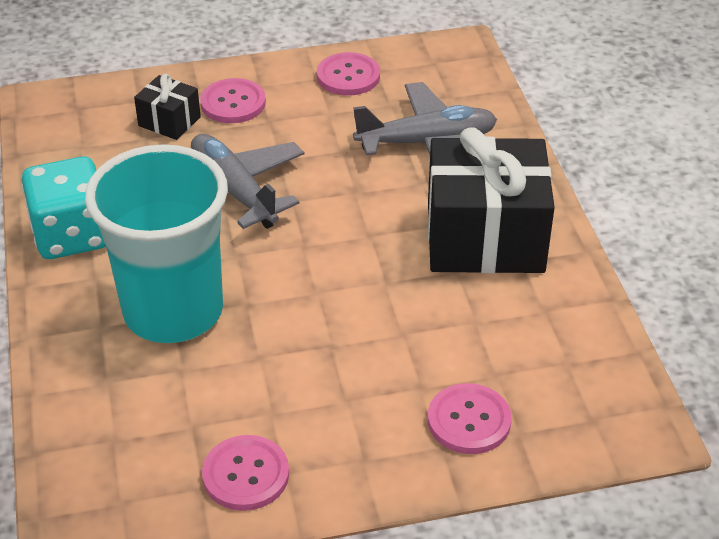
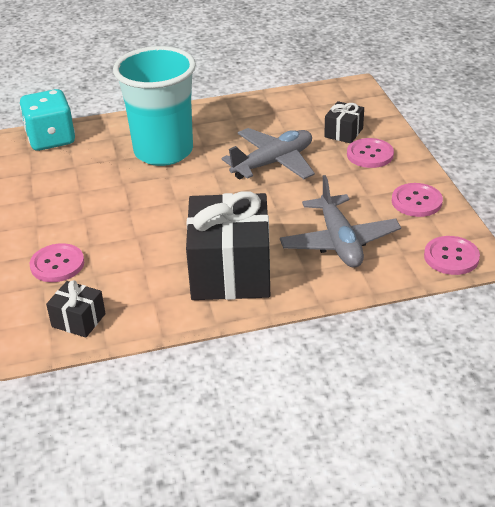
camera: 90 degrees right, 5 degrees down
(72, 235) = (229, 113): turquoise dice -> turquoise dice (51, 139)
(246, 474) = (36, 186): pink button -> pink button (451, 257)
(592, 384) = (78, 320): none -> black gift

